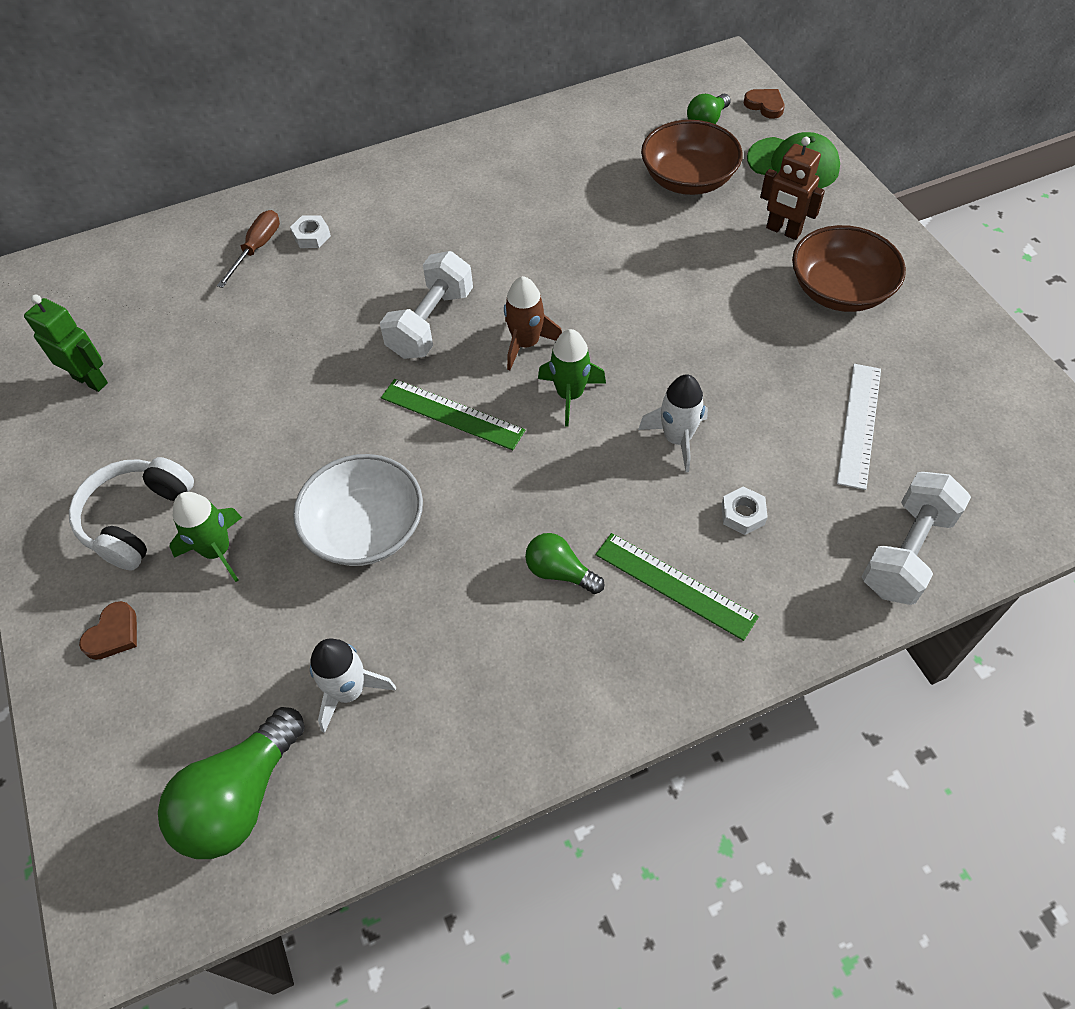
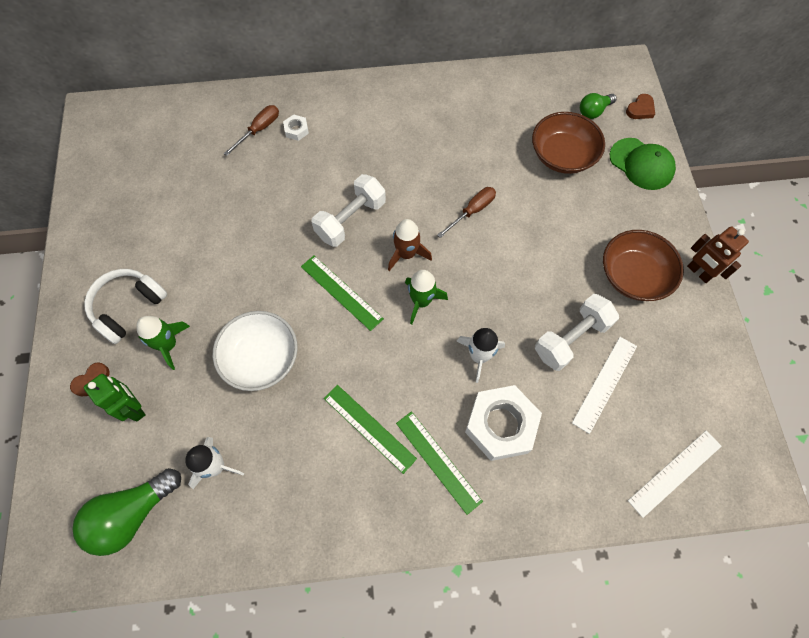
camera: 15 degrees right, 10 degrees up
(90, 380) = (129, 199): green robot -> green robot (134, 408)
(559, 572) = (369, 428): green light bulb -> green ruler
(595, 271) = (472, 211): none -> brown screwdriver
(743, 514) = (501, 425): white nut -> white nut, size x2.30
(765, 105) = (640, 109): brown heart -> brown heart turned 75 degrees clockwise
(783, 231) = (612, 217): brown robot -> brown robot (699, 272)
(906, 552) = (598, 488): white dumbbell -> white dumbbell (571, 338)
(998, 504) = (675, 473): none -> white ruler

